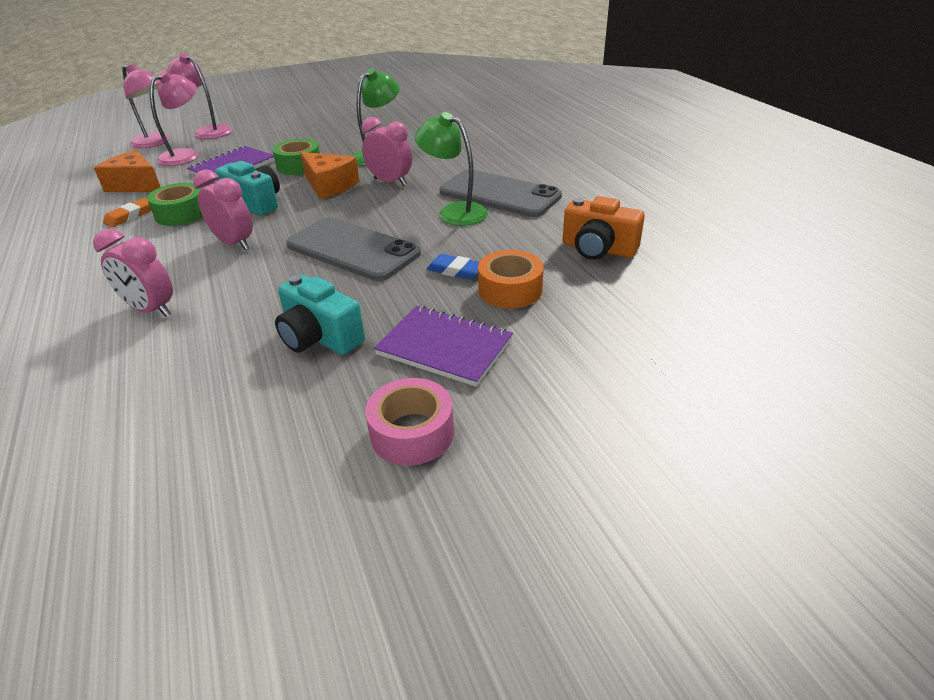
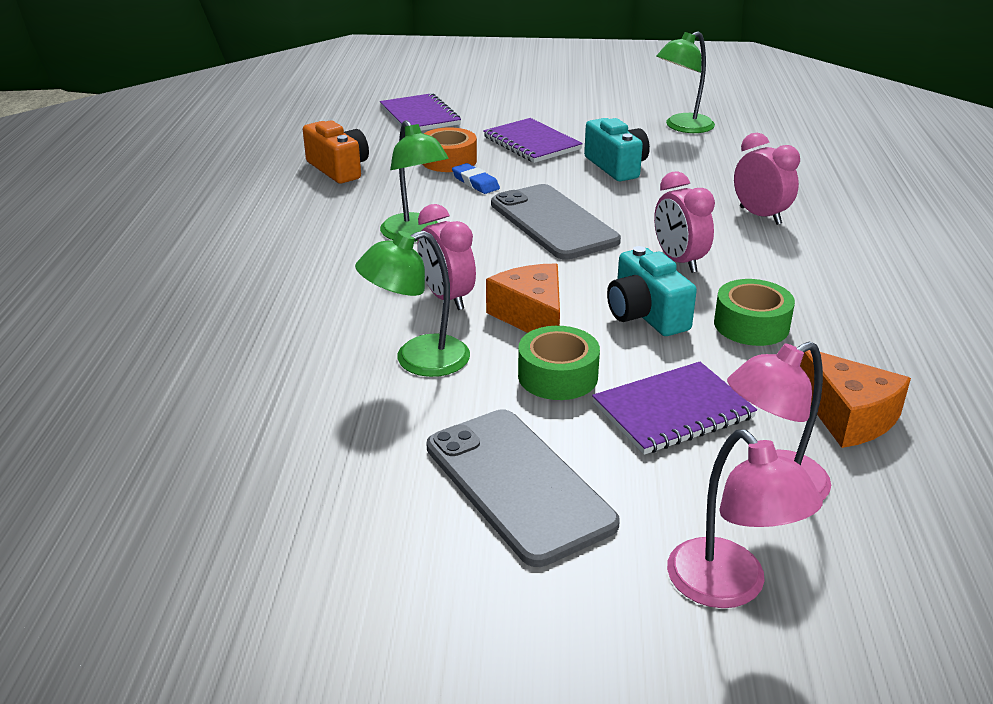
camera: 155 degrees left, 5 degrees down
(130, 216) = (829, 343): orange eraser -> none
(155, 143) = (858, 573): pink lamp -> none
(242, 463) = (682, 127): none -> green lamp
(412, 433) = (582, 118): pink tape -> none
(499, 194) = (341, 242): grey phone -> grey phone (518, 485)
(634, 355) = (420, 116): none -> purple notebook

